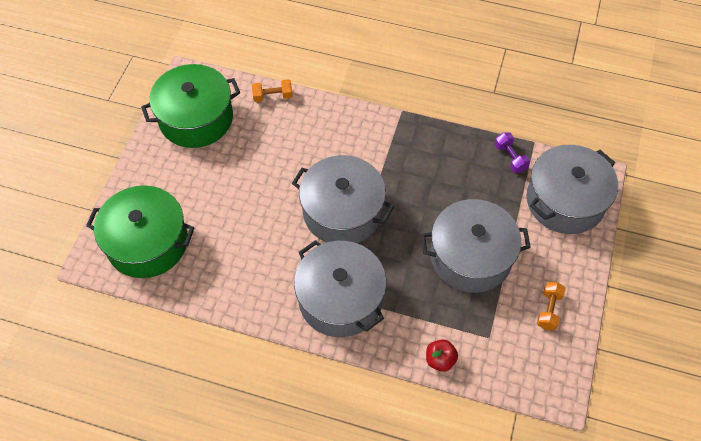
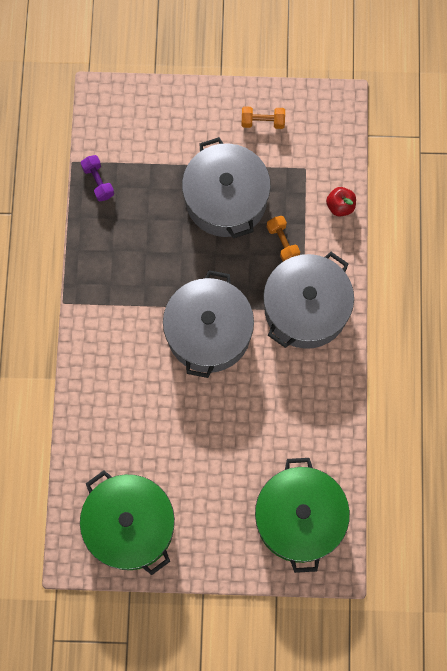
camera: 105 degrees left, 15 degrees up
(273, 96) = (77, 449): orange dumbbell -> orange dumbbell (282, 242)
(510, 158) = (98, 182): purple dumbbell -> purple dumbbell turned 75 degrees counterclockwise
(565, 201) = (138, 122): grey pot -> none

